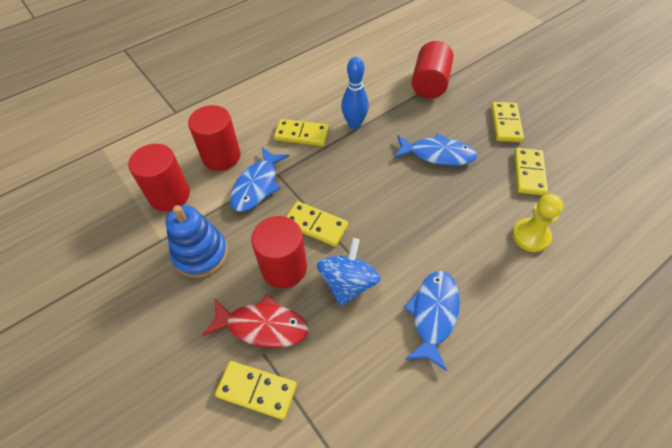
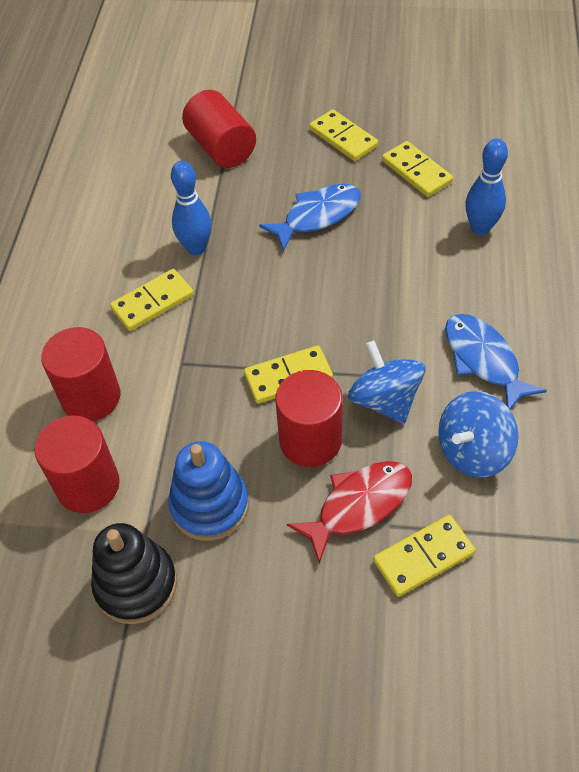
camera: 45 degrees left, 0 degrees up
(127, 260) = (136, 584): none -> black stacking toy
(257, 186) = (176, 392): blue fish -> none
(359, 360) = (473, 451): none -> blue spinning top
(530, 236) = (480, 228): yellow pawn -> blue bowling pin

